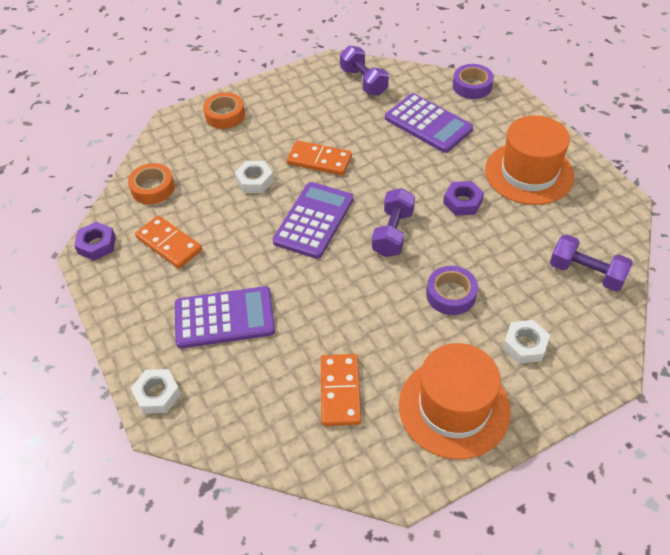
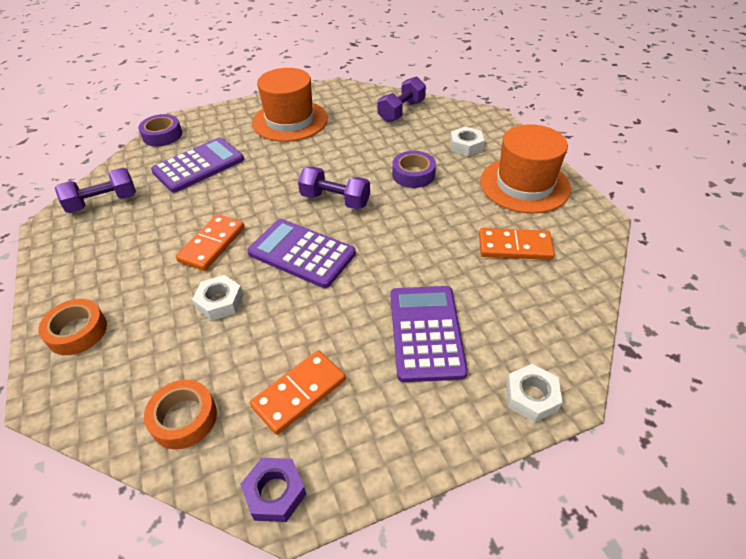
camera: 85 degrees left, 5 degrees down
(462, 202) = (310, 157): purple nut -> none

